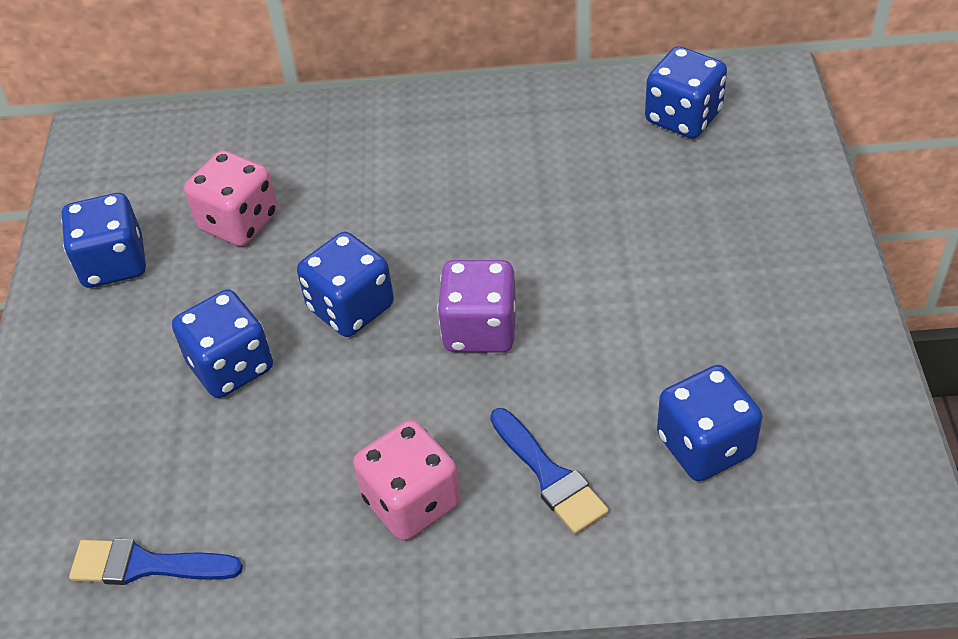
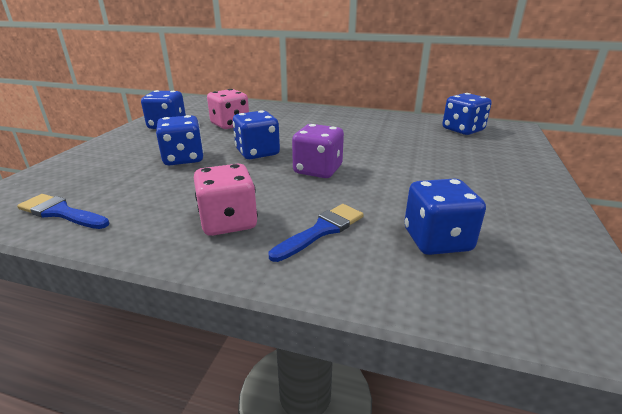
camera: 15 degrees right, 20 degrees down
(549, 476) = (321, 230): blue brush -> blue brush turned 120 degrees counterclockwise

